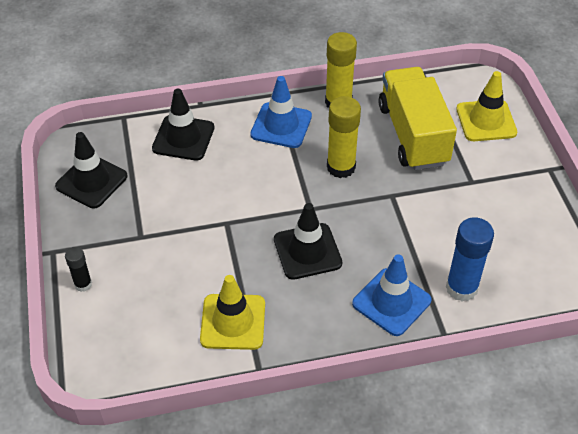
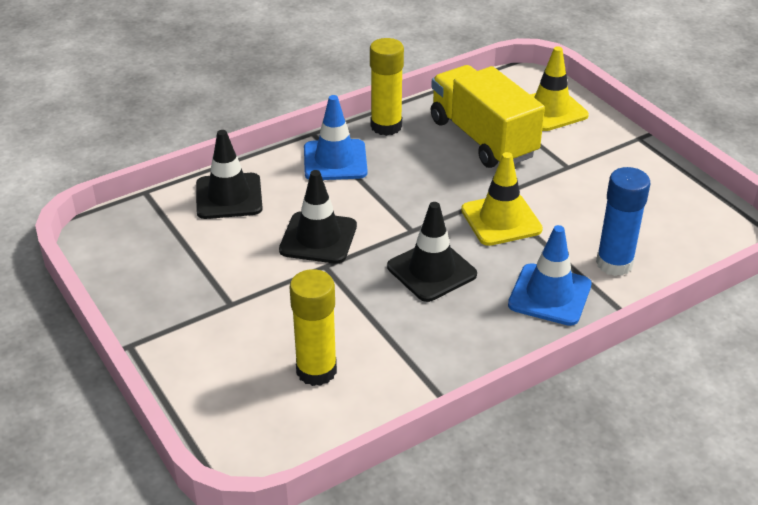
camera: 20 degrees left, 10 degrees down
(83, 284) = (186, 369): black glue stick -> none
(91, 181) = (140, 263): black traffic cone -> black traffic cone (318, 238)
(233, 322) = (386, 359): yellow traffic cone -> yellow traffic cone (501, 220)
(341, 167) = (423, 184): yellow glue stick -> yellow glue stick (316, 370)

